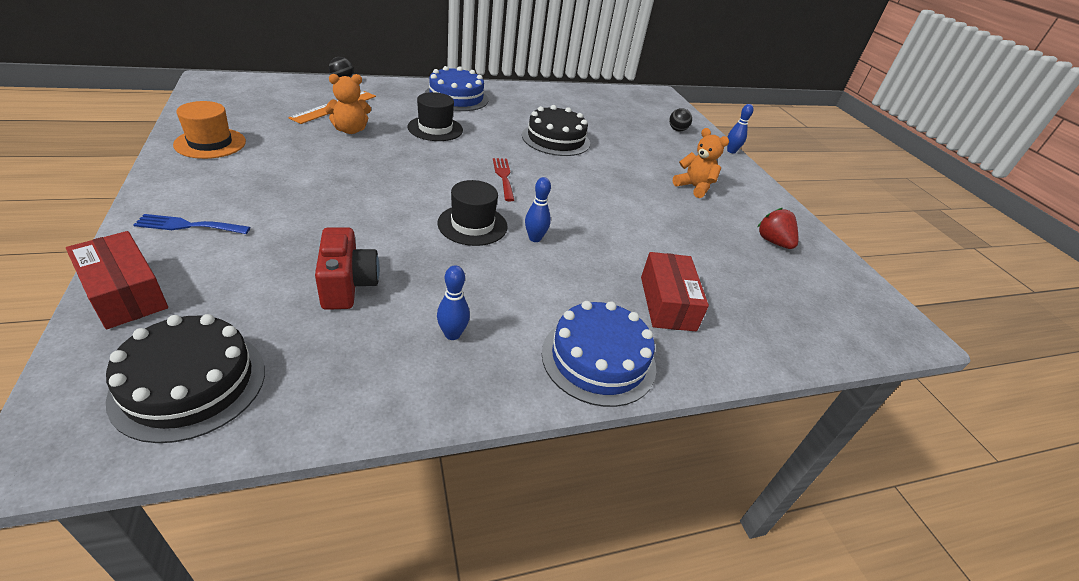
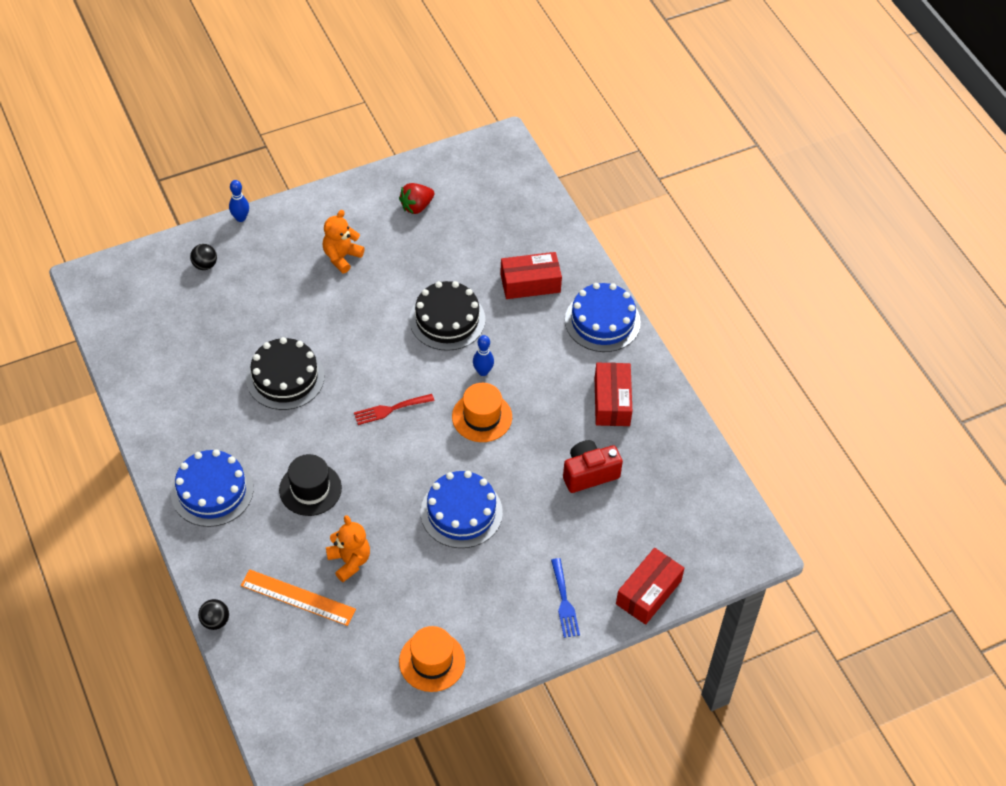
camera: 95 degrees left, 15 degrees up
(189, 383) = (701, 516): black cake -> black cake (447, 319)
(359, 189) = (461, 512): none -> blue cake
(452, 334) = (612, 401): blue bowling pin -> red box
(472, 225) = (482, 417): black hat -> orange hat

